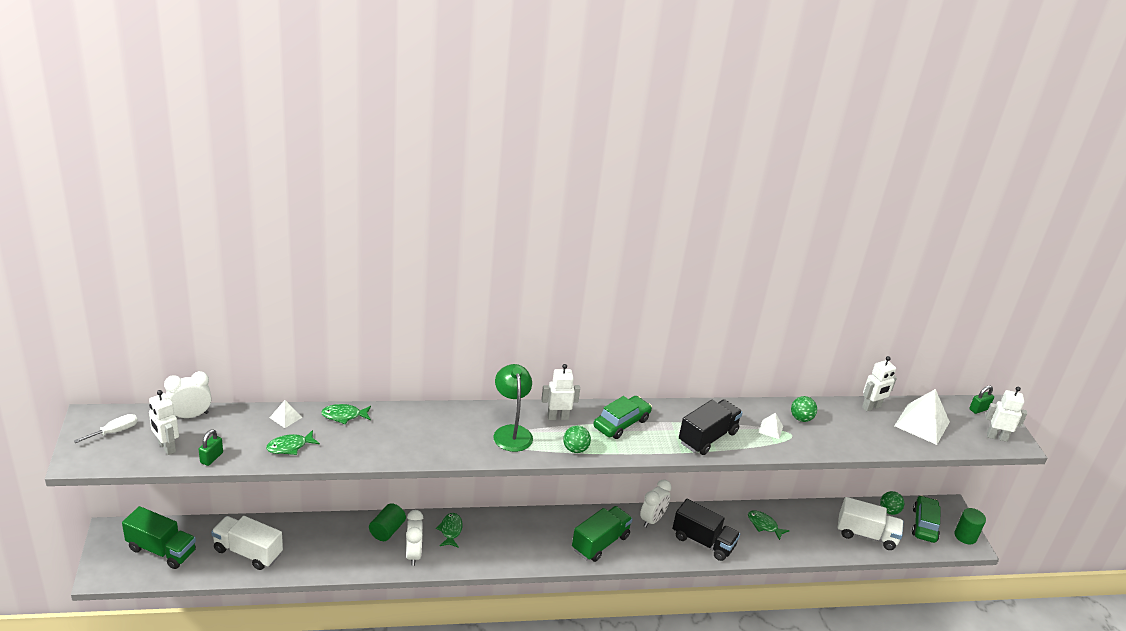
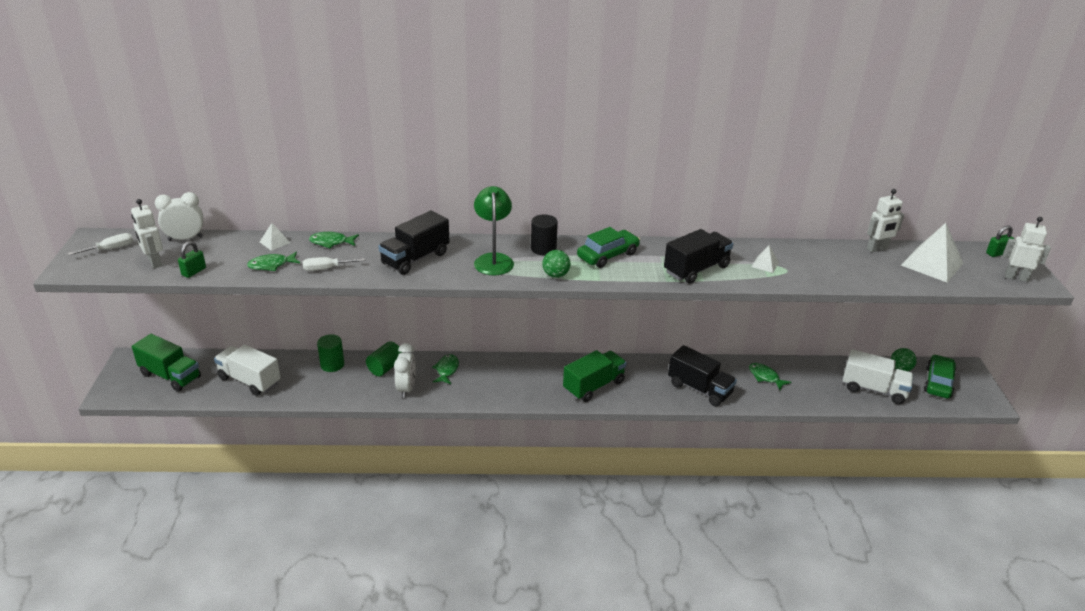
camera: 10 degrees right, 0 degrees up
(347, 449) = (326, 269): none -> white screwdriver
(434, 433) = (415, 258): none -> black truck
(558, 417) = (543, 249): white robot -> black cylinder
(652, 520) = (649, 368): white clock -> none
(801, 418) = (799, 256): green ball -> none
(965, 536) = (983, 395): green cylinder -> green cylinder (332, 365)

